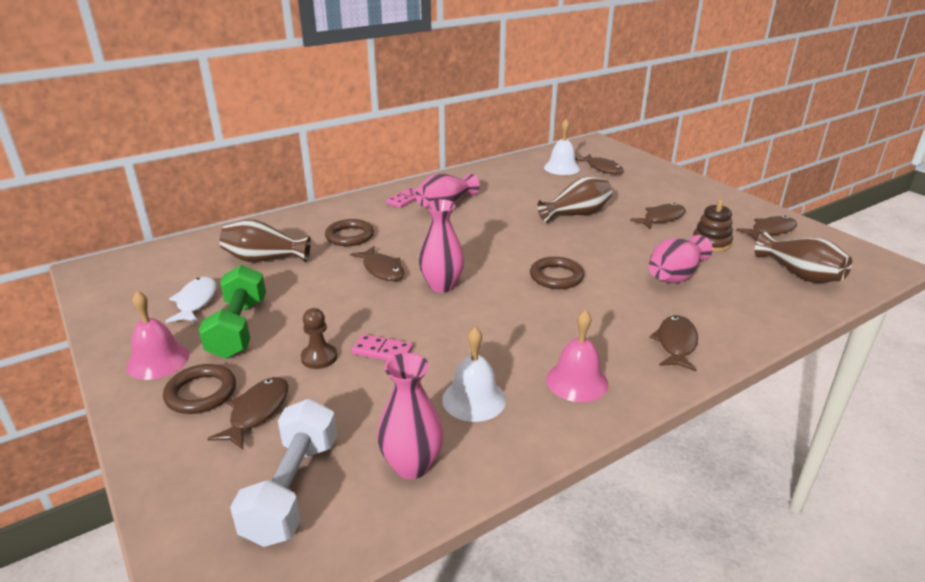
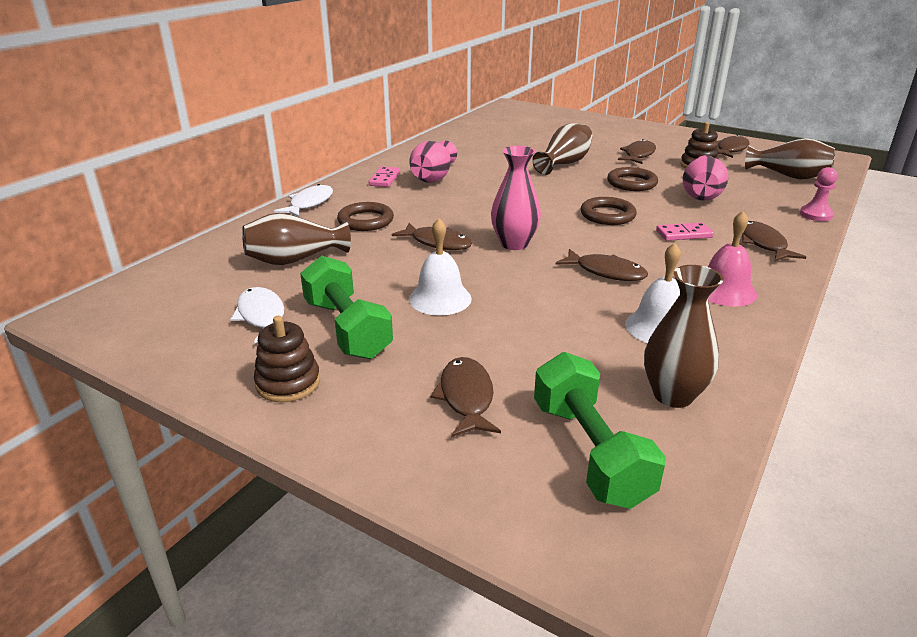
camera: 25 degrees left, 0 degrees up
(158, 360) = (288, 383): pink bell -> brown stacking toy
(201, 393) = (381, 398): brown ring -> brown ring (631, 183)
(292, 489) = (590, 452): white dumbbell -> green dumbbell
(319, 357) = (470, 332): brown pawn -> none
(325, 211) = (309, 203): none -> white fish
(382, 351) = (526, 311): pink domino -> pink domino (684, 234)
(412, 465) = (673, 395): pink vase -> brown vase
(562, 168) = (505, 129): white bell -> white bell (440, 298)
(602, 168) = (542, 125): brown fish -> brown fish (606, 272)
(775, 326) = (815, 215): none -> pink pawn

